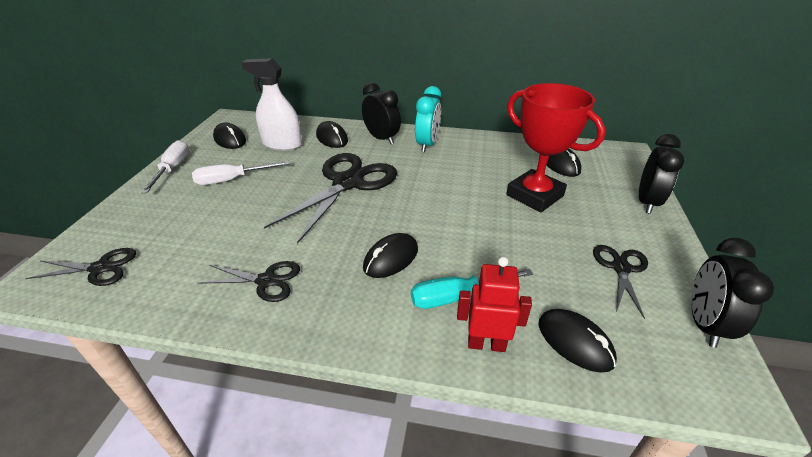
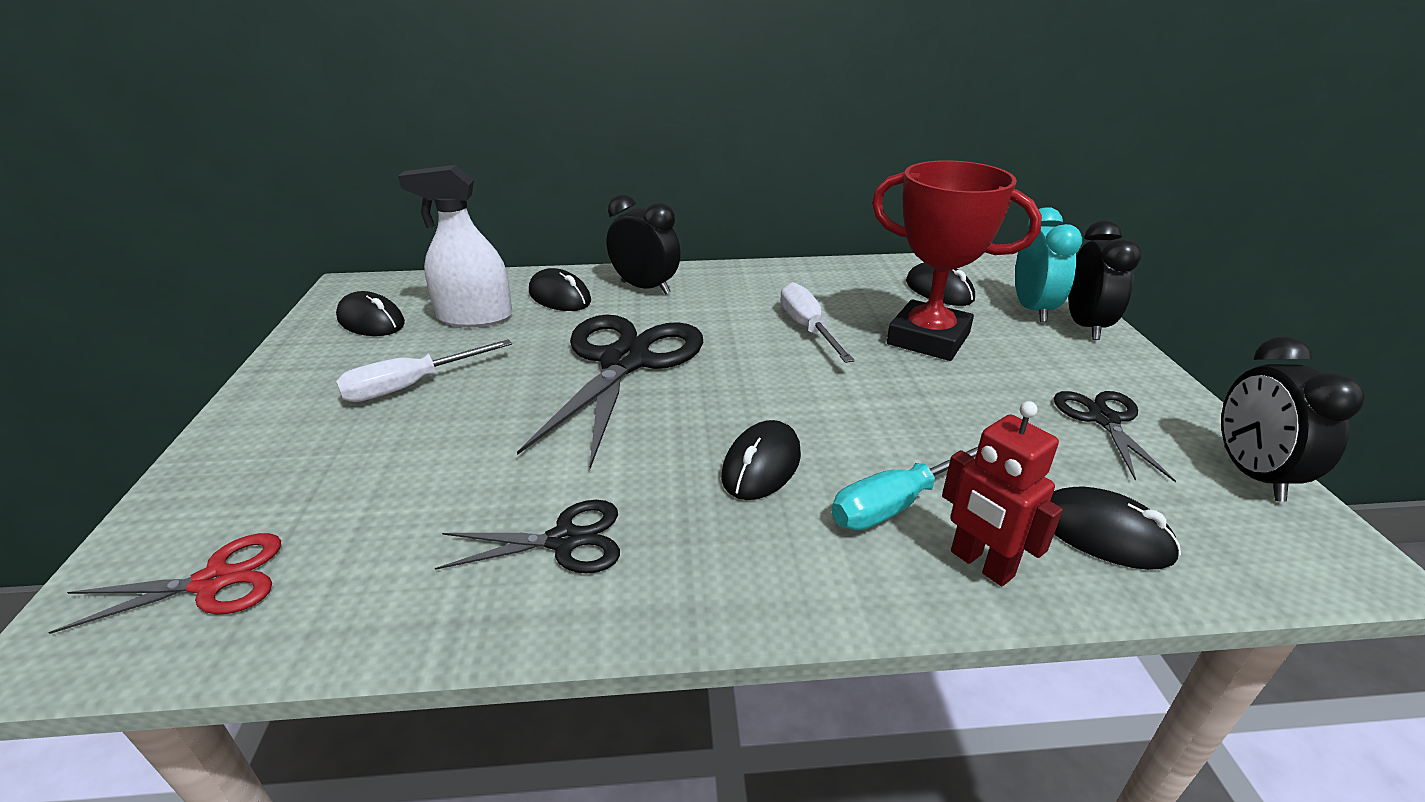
camera: 15 degrees left, 5 degrees down
(100, 268) = (214, 582): black scissors -> red scissors
(172, 169) = (281, 384): white screwdriver -> white screwdriver (808, 328)
(427, 144) = (725, 288): turquoise clock -> turquoise clock (1032, 309)
(486, 344) = (981, 564): red robot -> red robot turned 120 degrees counterclockwise

